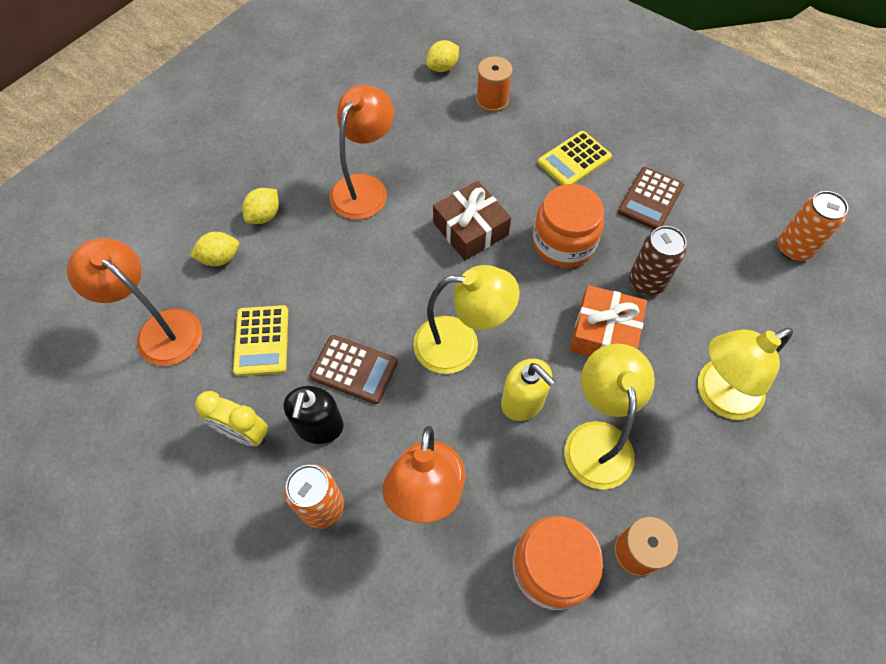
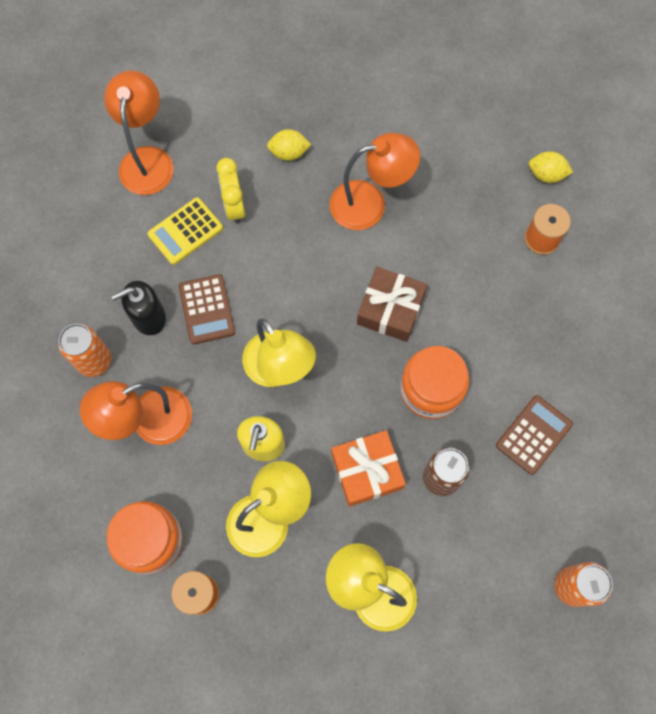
camera: 55 degrees right, 10 degrees up
(220, 258) = (230, 152): yellow lemon -> none
(244, 433) = (111, 273): yellow clock -> yellow clock (234, 206)
(574, 160) = (527, 347): yellow calculator -> none
(650, 199) = (533, 434): brown calculator -> brown calculator turned 135 degrees clockwise

